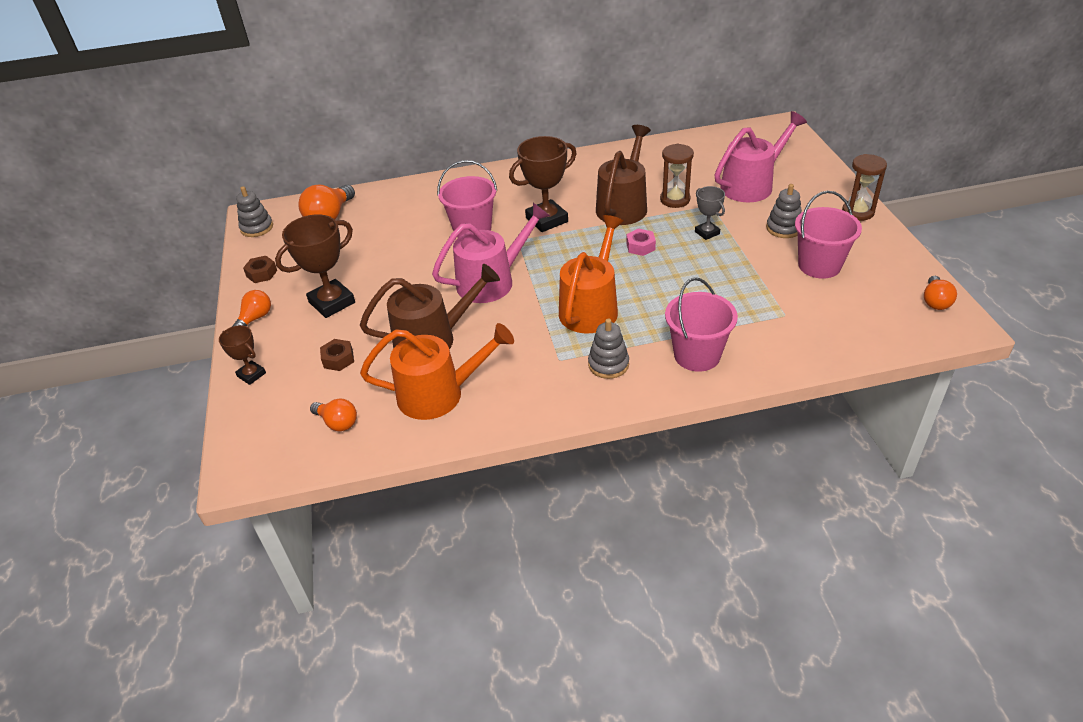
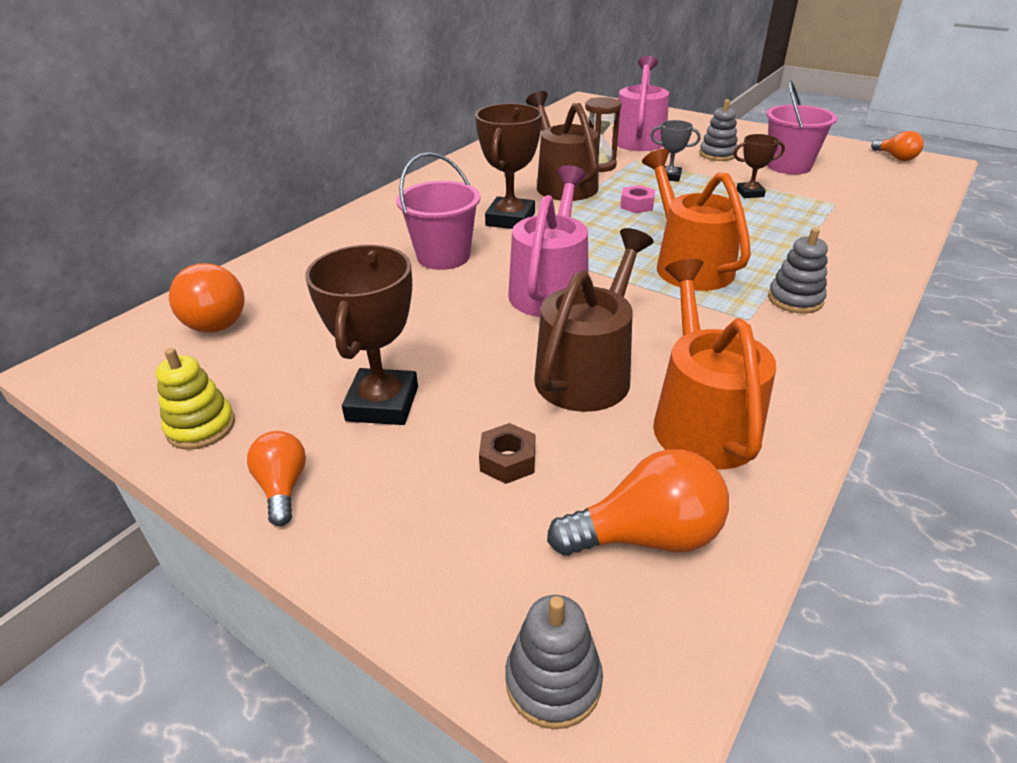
camera: 45 degrees left, 5 degrees down
(251, 375) = (403, 565): brown trophy -> brown trophy (750, 193)
(257, 228) = (100, 378): grey stacking toy -> grey stacking toy (553, 681)
(262, 273) = (201, 427): brown nut -> yellow stacking toy
(337, 423) = (646, 536): orange light bulb -> orange light bulb, size x1.62
(439, 394) = (701, 420): orange watering can -> orange watering can turned 45 degrees counterclockwise
(697, 355) = (841, 257): pink bucket -> none
(858, 212) = (743, 129): brown hourglass -> none

